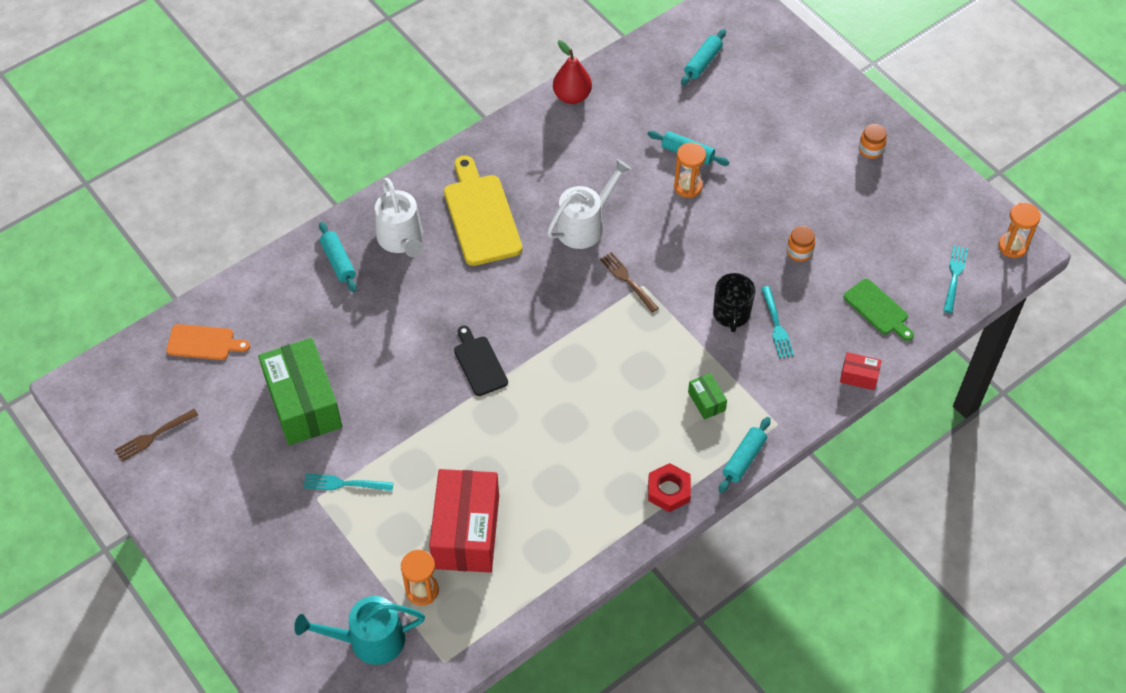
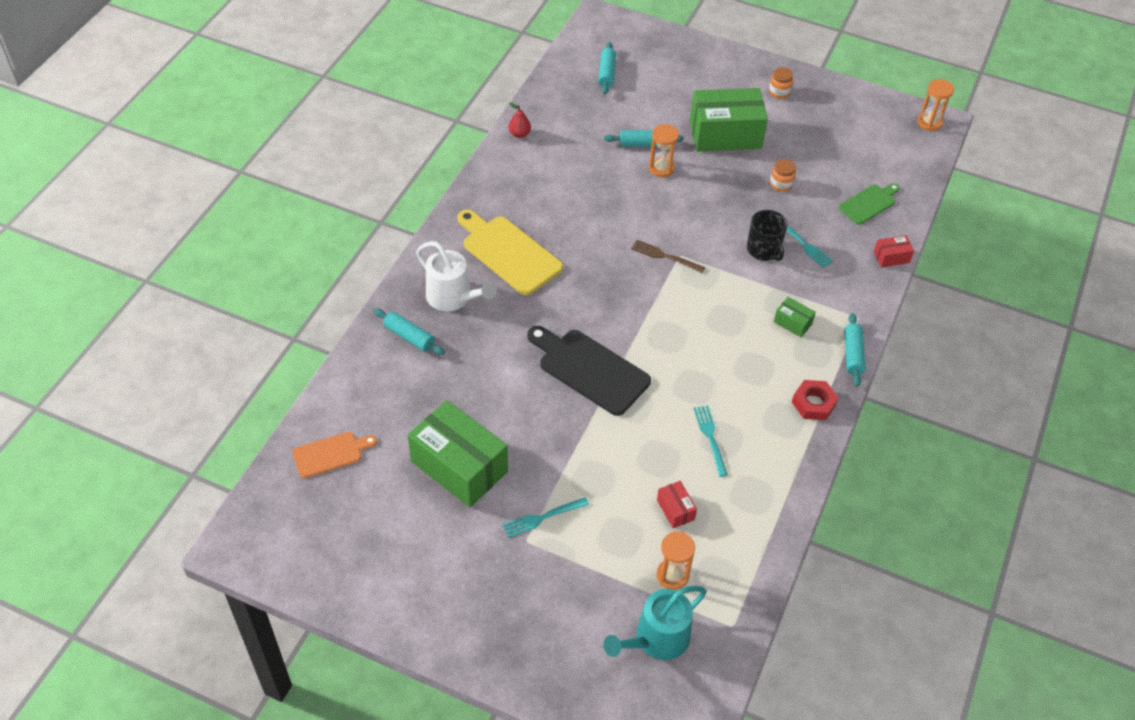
camera: 30 degrees left, 5 degrees down
(154, 436) = (337, 554): brown fork -> none
(466, 532) = (675, 510): red box -> red box, size x0.43
(479, 363) = (590, 369): black cutting board -> black cutting board, size x1.71
(572, 96) = (519, 134): red pear -> red pear, size x0.62
(584, 225) = (600, 228): white watering can -> none
(779, 175) = (725, 134): none -> green box
(878, 309) = (869, 203): green cutting board -> green cutting board turned 60 degrees counterclockwise
(954, 276) = (905, 159): turquoise fork -> turquoise fork (710, 438)

